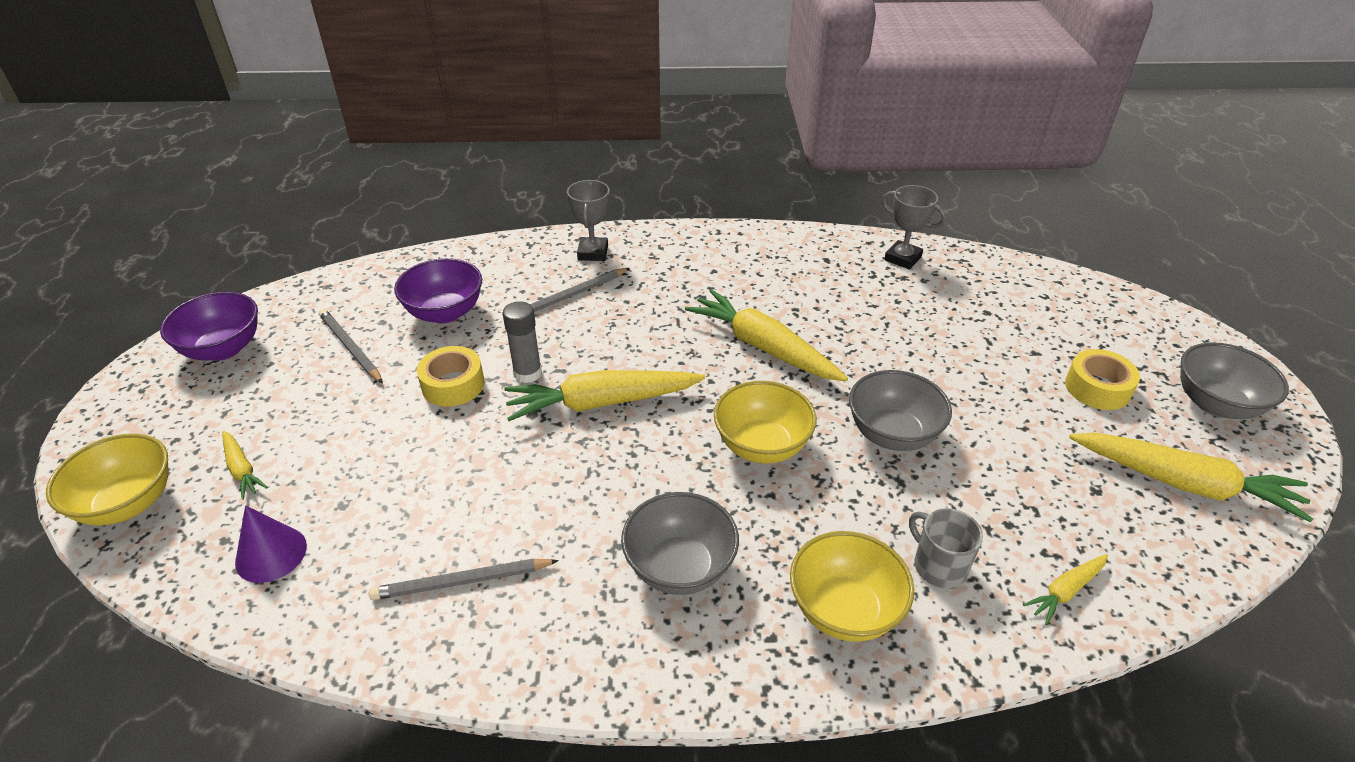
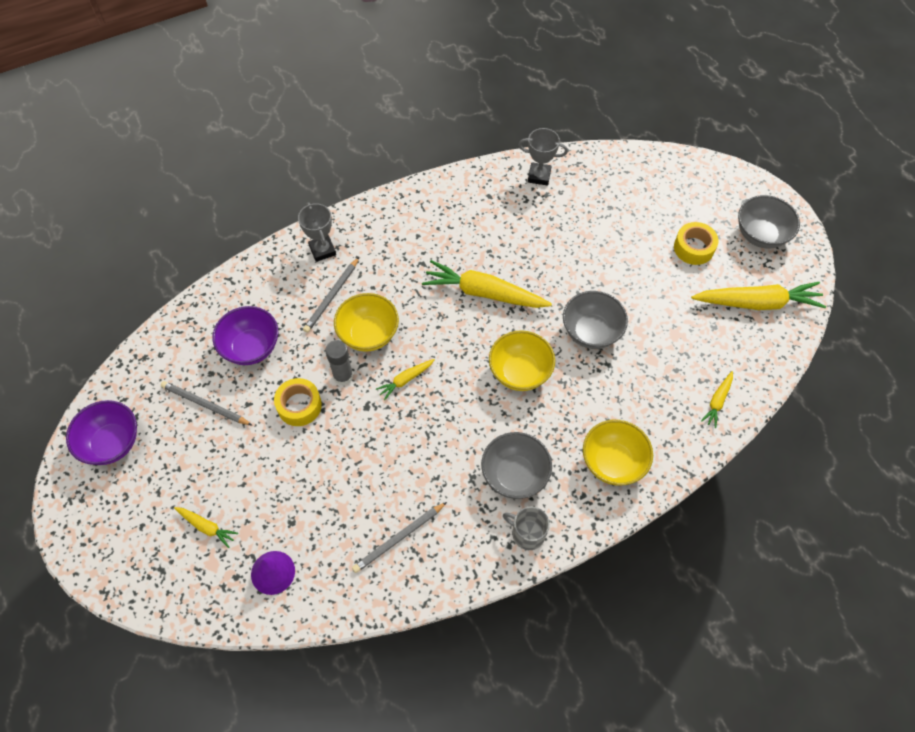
camera: 25 degrees left, 20 degrees up
(128, 503) = (152, 582): yellow bowl -> yellow bowl (368, 334)
(602, 403) = (405, 380): yellow carrot -> yellow carrot, size x0.48
(938, 566) = (649, 413): grey mug -> grey mug (527, 533)

